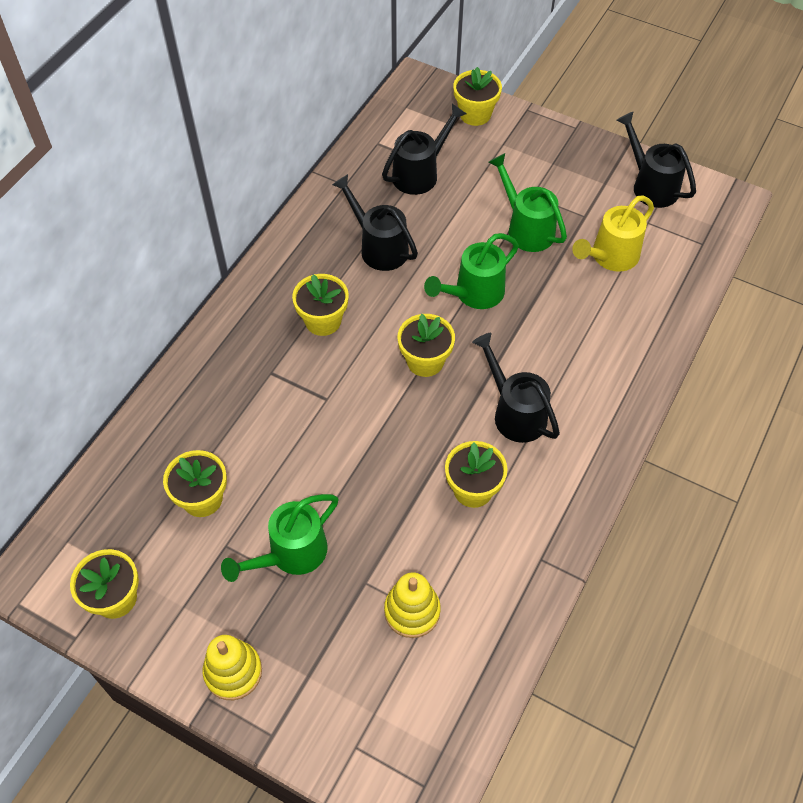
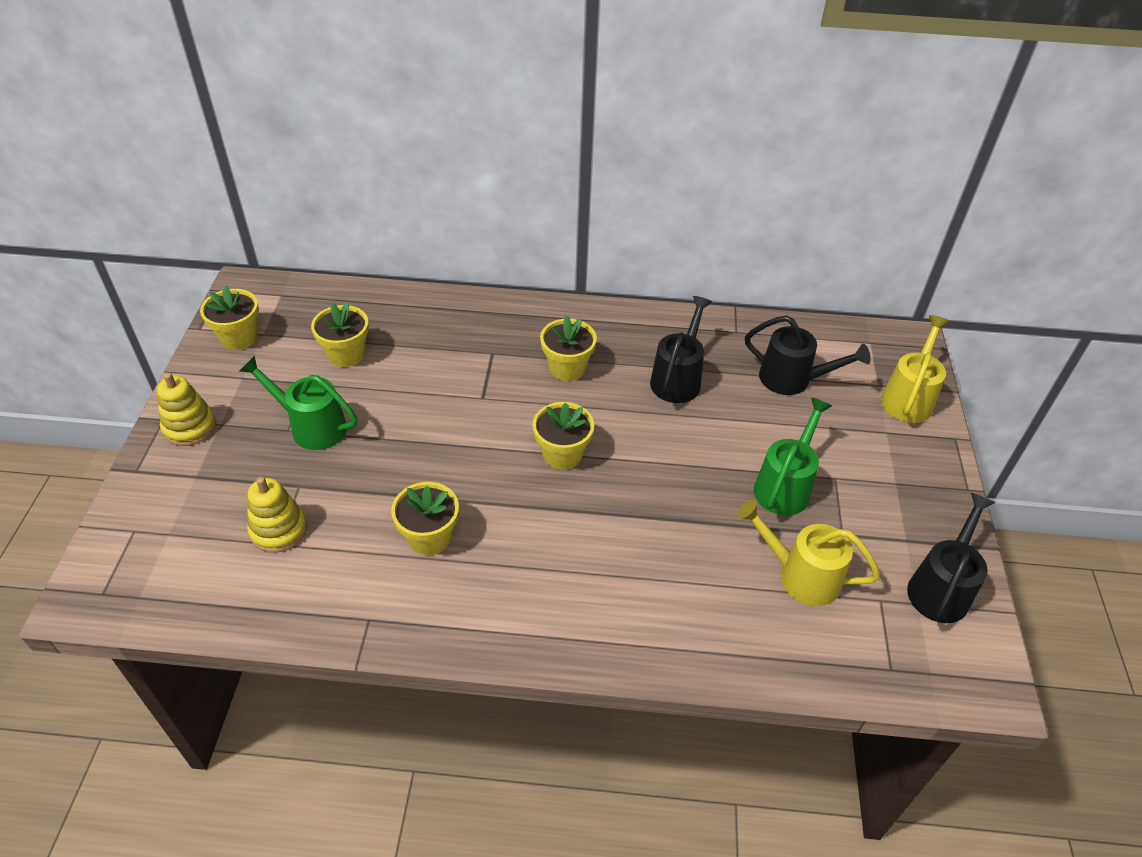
camera: 65 degrees right, 10 degrees down
(473, 294) = (667, 467): green watering can -> none
(475, 114) = (908, 397): yellow flower pot -> yellow watering can
(514, 412) = (538, 545): black watering can -> none

